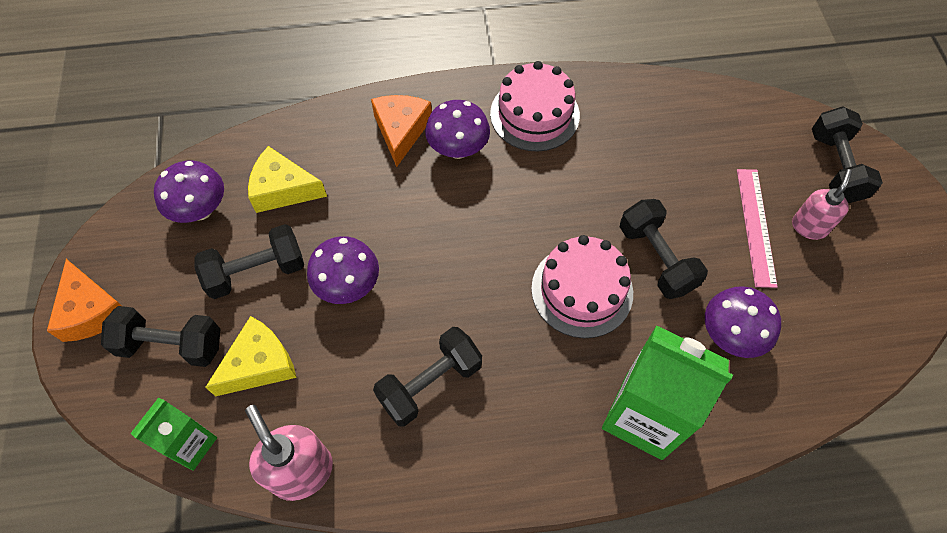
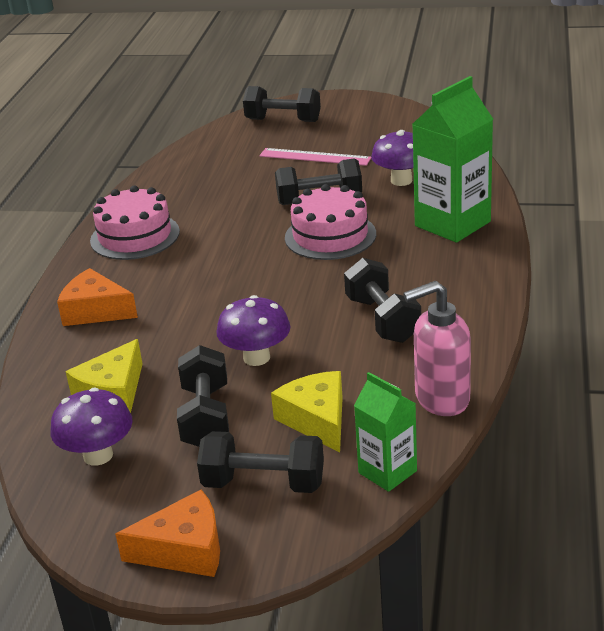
camera: 70 degrees left, 30 degrees down
(171, 345) = (263, 483): black dumbbell -> black dumbbell turned 75 degrees clockwise
(458, 149) = (142, 280): purple mushroom -> none
(809, 226) = (327, 138): pink soap dispenser -> none

